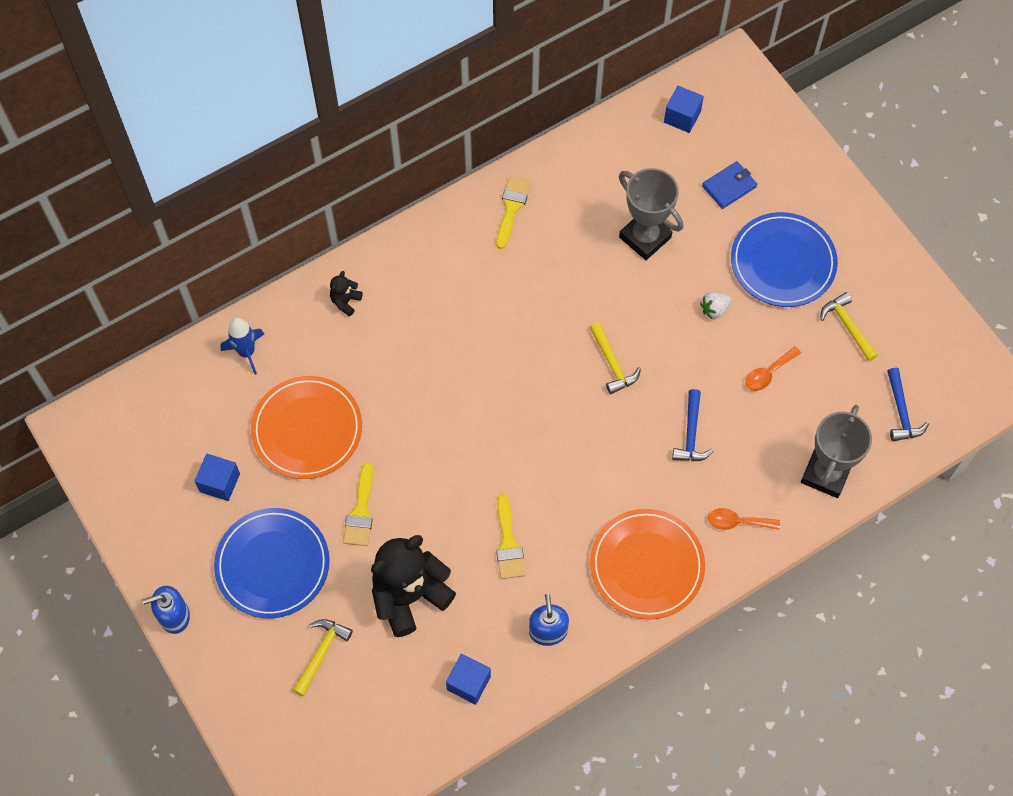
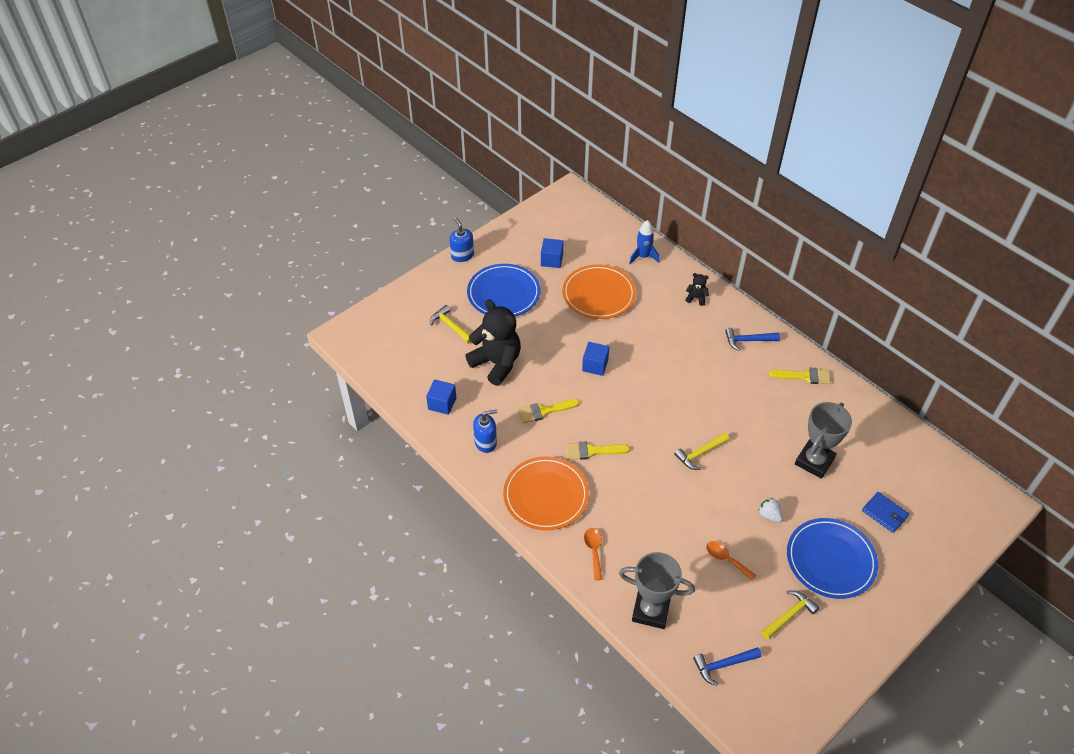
camera: 80 degrees right, 15 degrees down
(321, 653) = (450, 326): yellow hammer -> yellow hammer turned 150 degrees counterclockwise
(360, 512) = (549, 330): yellow brush -> yellow brush (592, 451)
(682, 117) = (934, 473): blue cube -> blue cube (595, 365)
(691, 434) = (658, 511): blue hammer -> blue hammer (748, 340)

